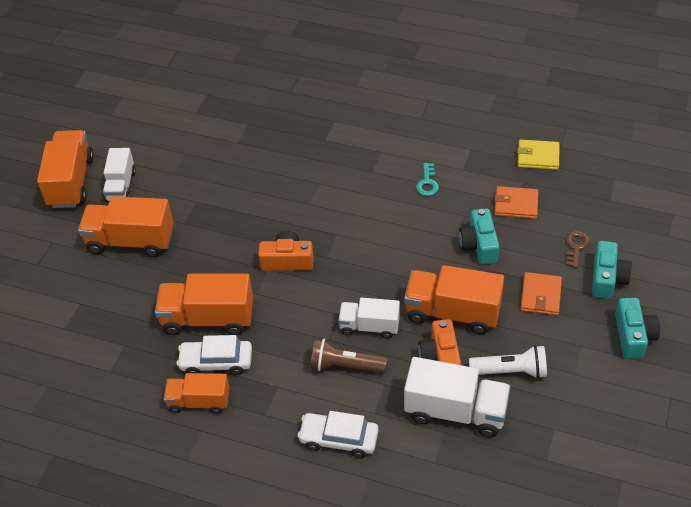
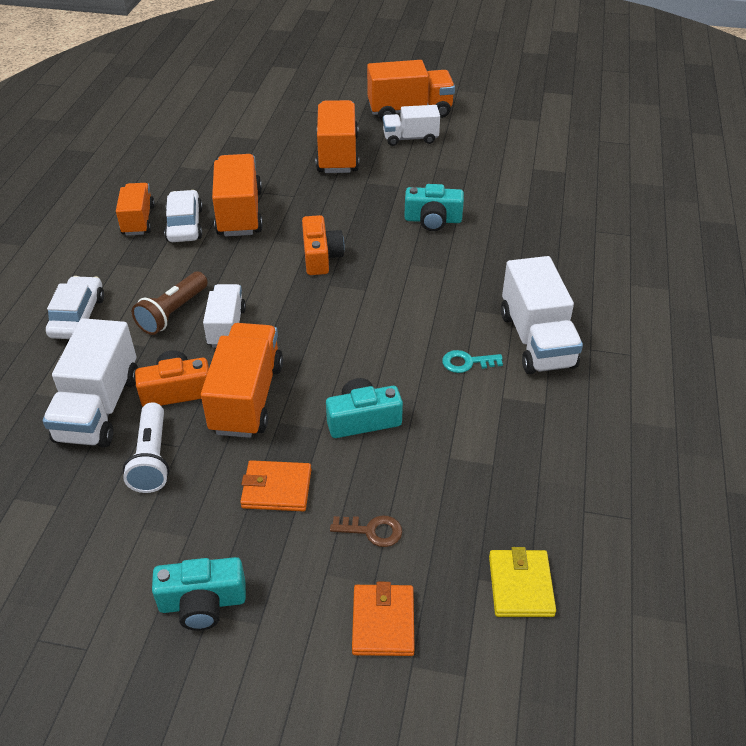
camera: 80 degrees right, 5 degrees down
(345, 366) = (172, 313): brown flashlight -> brown flashlight turned 150 degrees counterclockwise
(408, 143) = (536, 340): none -> white truck
(516, 204) = (445, 457): orange wallet -> orange wallet (383, 622)
(538, 156) = (552, 482): yellow wallet -> yellow wallet (521, 585)
(607, 278) = (312, 571): turquoise camera -> turquoise camera (433, 220)

